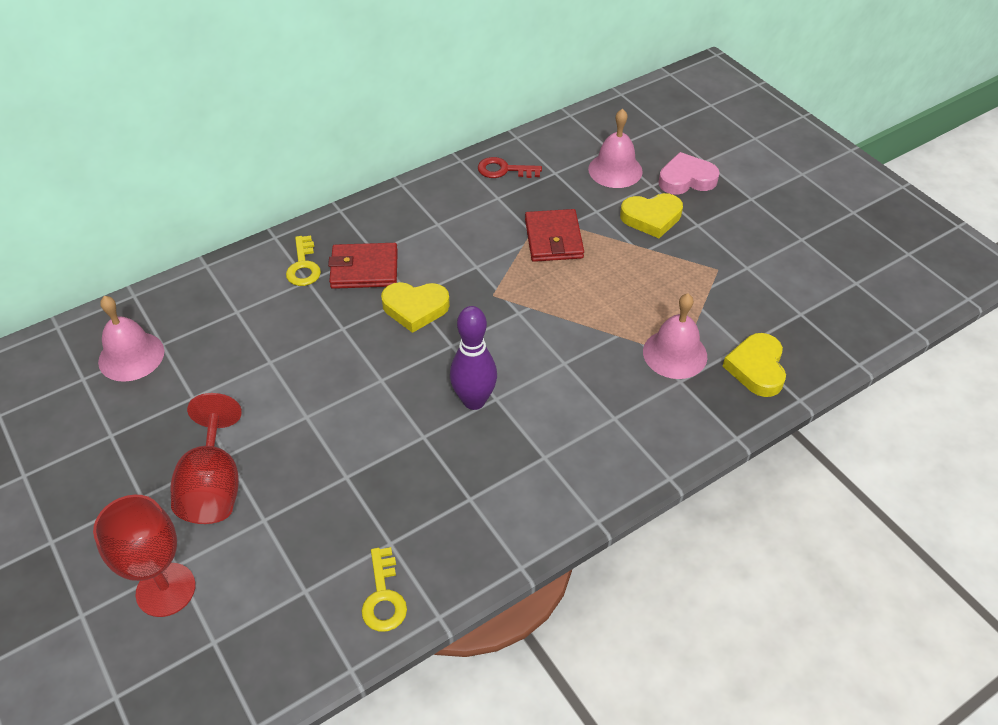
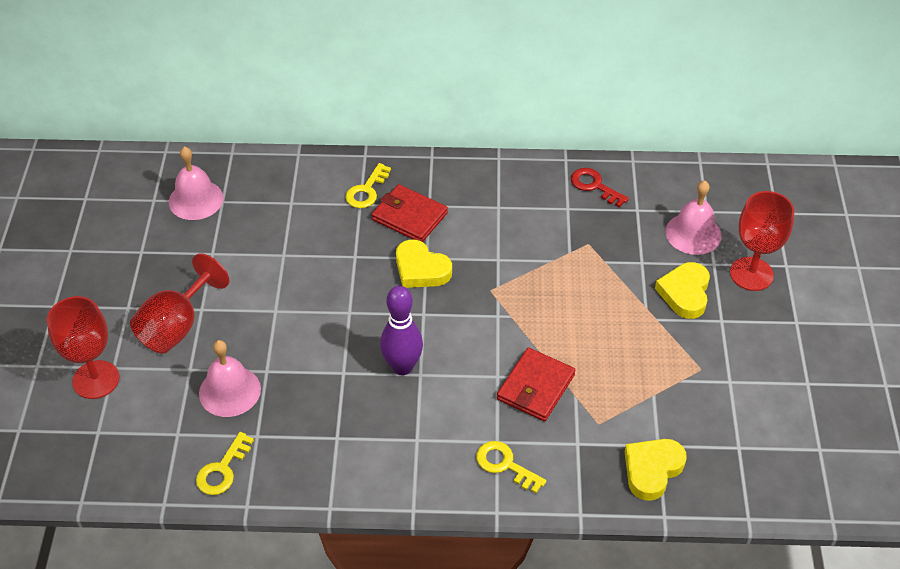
camera: 35 degrees right, 0 degrees up
(553, 239) = (582, 268): red wallet -> red wallet (536, 387)
(639, 433) = (505, 465): none -> yellow key
(651, 218) = (685, 293): yellow heart -> yellow heart turned 75 degrees clockwise
(675, 354) = (594, 419): pink bell -> pink bell (229, 391)
(686, 179) = (751, 274): pink heart -> red goblet

